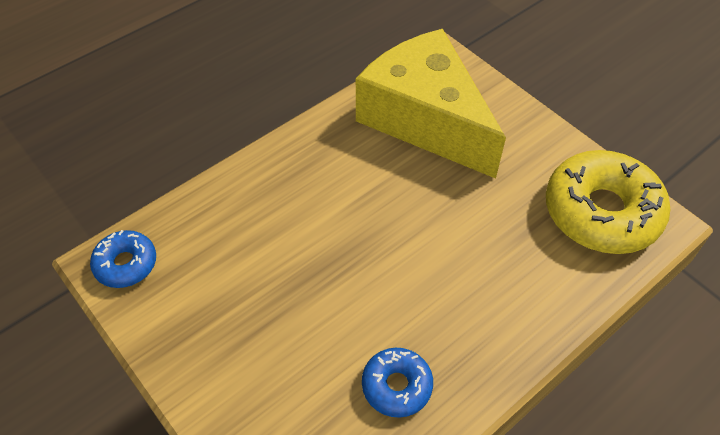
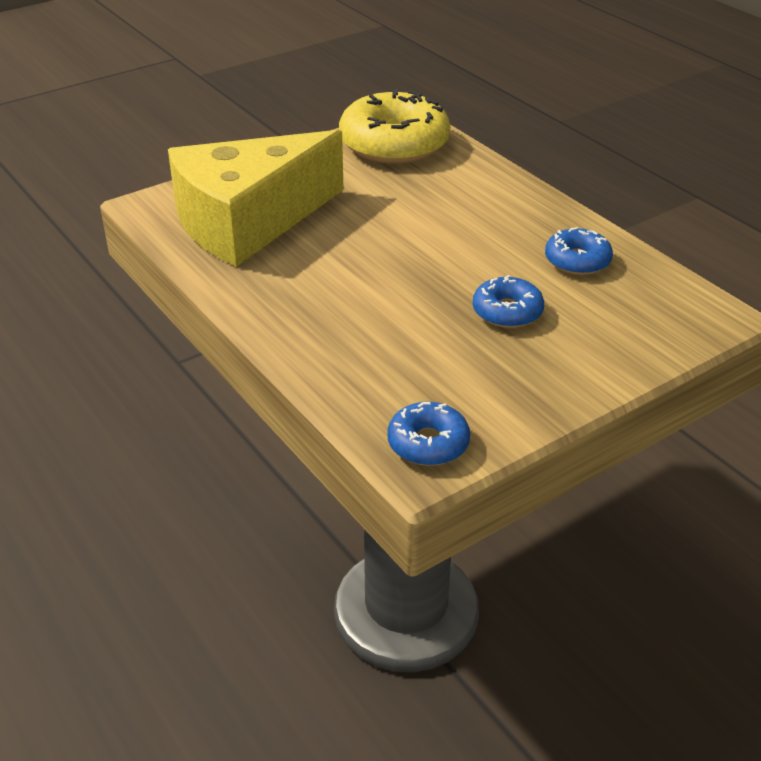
camera: 85 degrees left, 15 degrees down
(301, 319) = (507, 311): none -> blue donut

